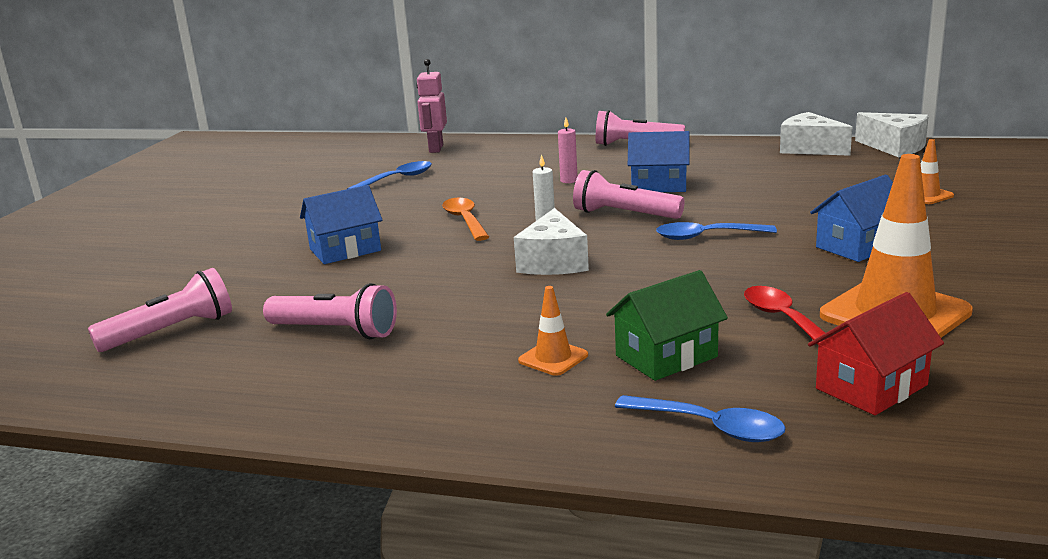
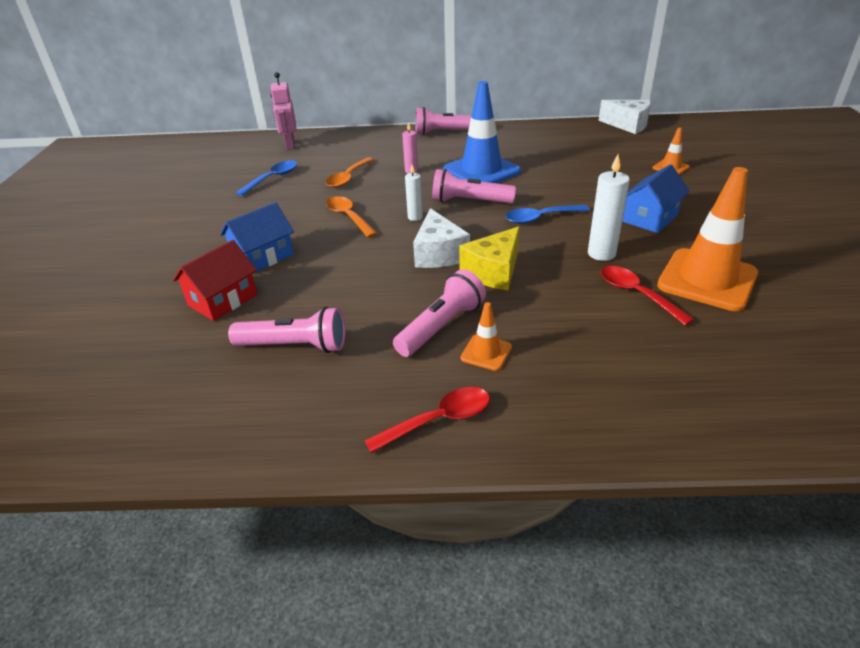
camera: 15 degrees left, 15 degrees up
(171, 331) = (146, 363): pink flashlight -> pink flashlight (441, 326)
(458, 412) = (438, 420): none -> red spoon
(486, 183) = (348, 178): none -> orange spoon
(611, 284) = (493, 271): none -> yellow cheese
(659, 185) = (481, 171): blue house -> blue traffic cone
(666, 356) = (570, 340): green house -> none
(710, 427) = (637, 407): blue spoon -> none
(764, 277) = (601, 254): none -> white candle
(809, 149) = (571, 129): white cheese -> none
(871, 387) = (727, 351): red house -> red house (223, 300)

